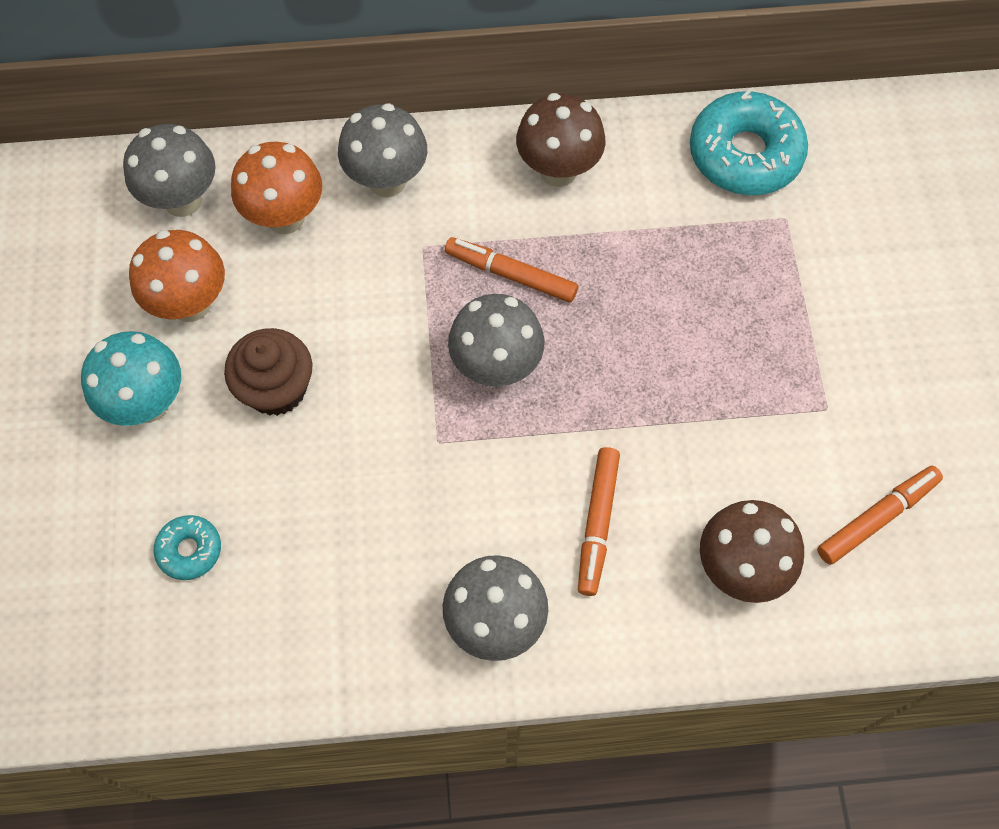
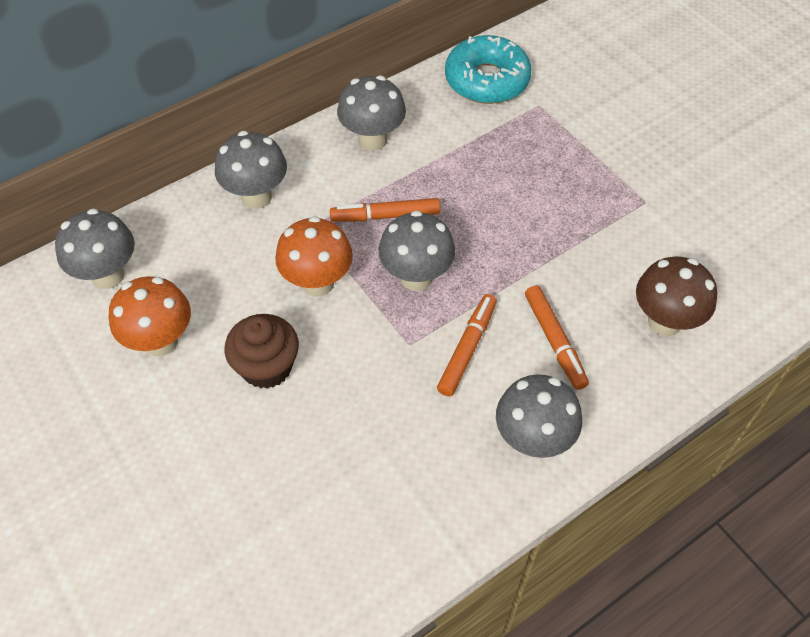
camera: 30 degrees left, 10 degrees down
(147, 404) = (171, 426): turquoise mushroom -> none
(189, 550) = (274, 511): turquoise donut -> none
(285, 217) = (196, 252): orange mushroom -> orange mushroom (317, 283)
(558, 171) = (372, 140): brown mushroom -> grey mushroom
(877, 518) = (722, 249): orange marker -> orange marker (467, 349)

